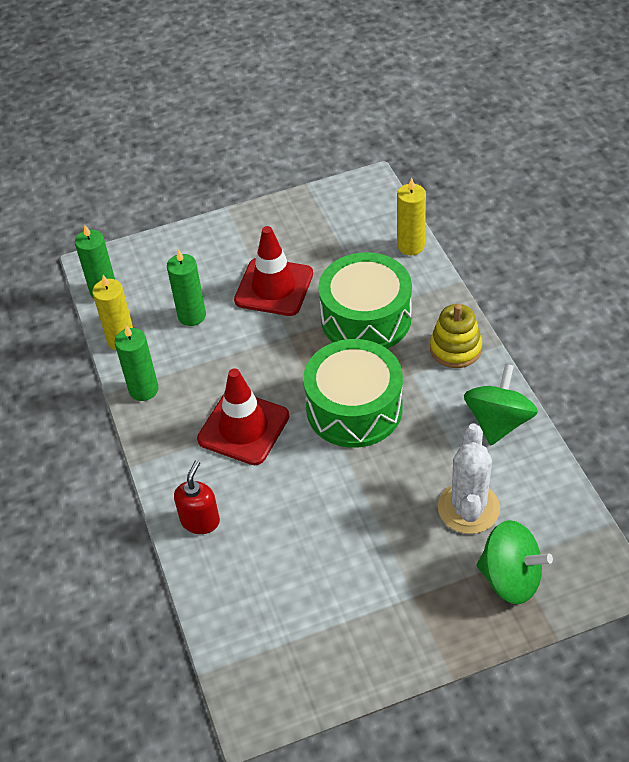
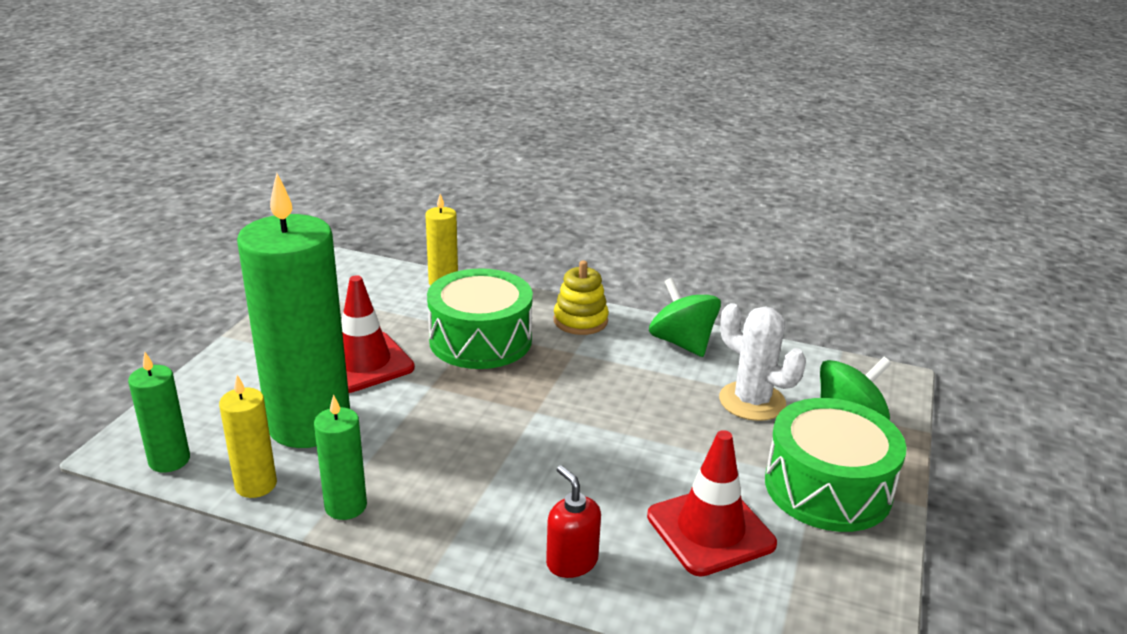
camera: 55 degrees left, 20 degrees down
(192, 316) = (309, 424): green candle -> green candle, size x2.19
(243, 428) = (496, 469): red traffic cone -> red traffic cone (710, 530)
(354, 408) = (568, 397): green drum -> green drum (827, 487)

